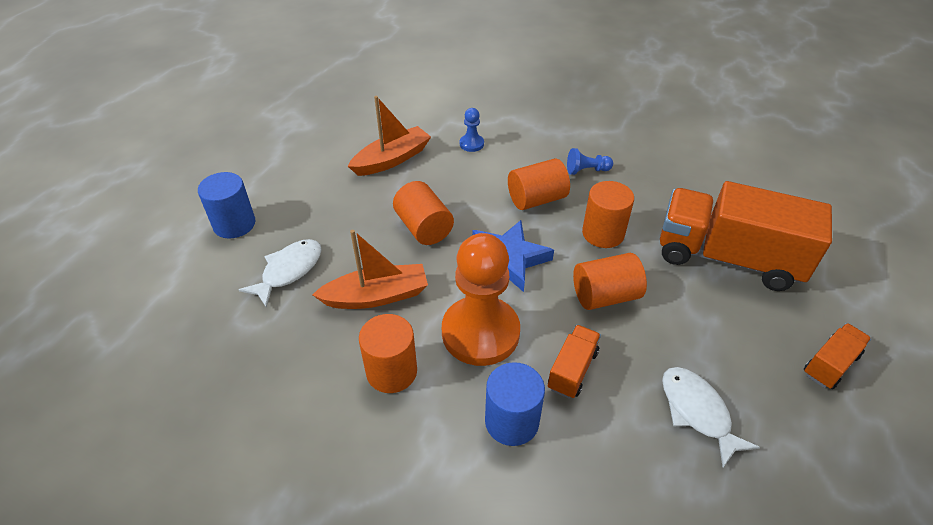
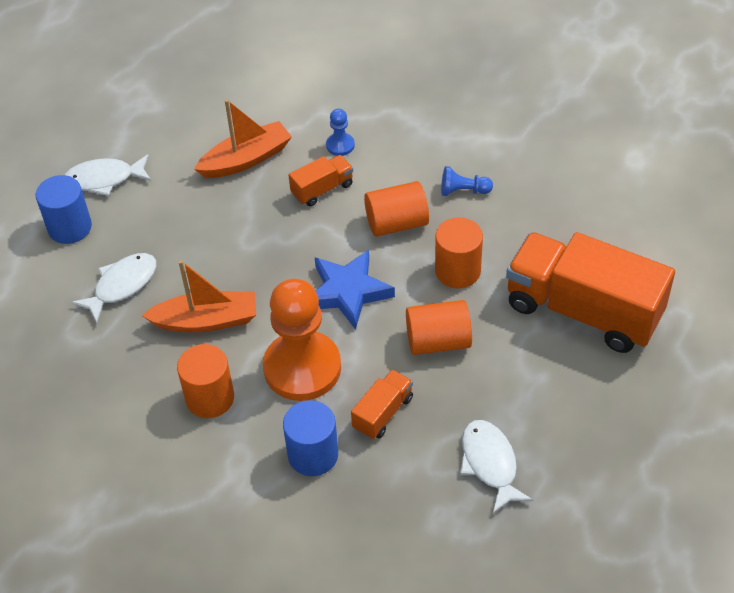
camera: 10 degrees right, 5 degrees up
(265, 183) = (104, 179): none -> white fish
(424, 228) = (267, 248): orange cylinder -> none
(830, 365) = (640, 432): orange truck -> orange truck (322, 189)

